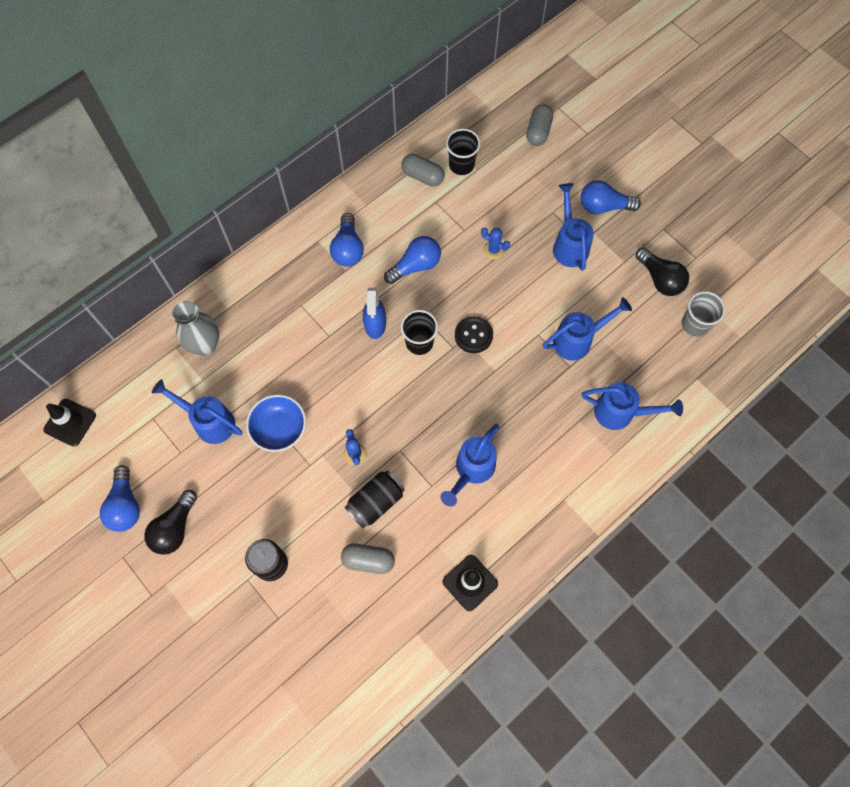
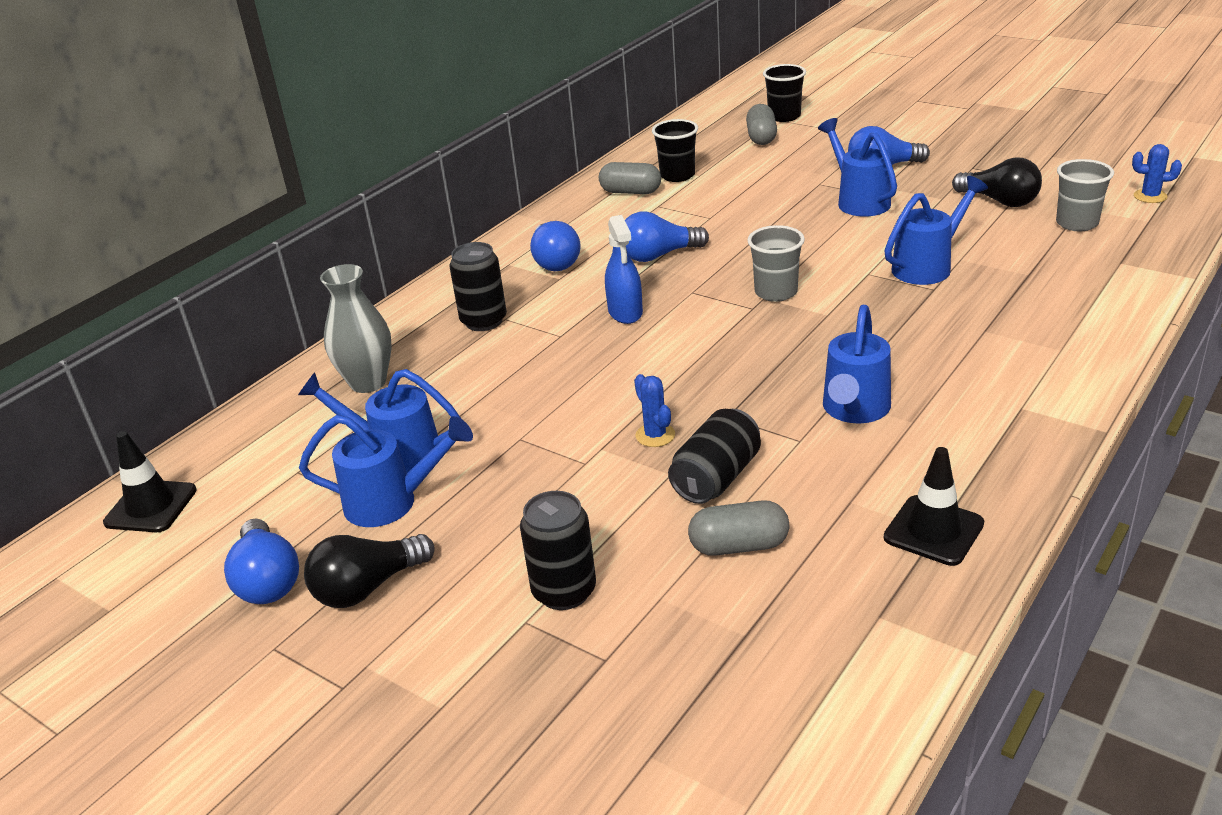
camera: 10 degrees left, 35 degrees down
(175, 528) = (367, 587): black light bulb -> black light bulb turned 45 degrees clockwise
(279, 429) = (518, 437): blue bowl -> none
(287, 303) = (484, 321): none -> black can
(415, 266) = (658, 255): blue light bulb -> blue light bulb turned 150 degrees counterclockwise
(419, 342) = (700, 314): black cup -> black cup (784, 116)
(473, 335) = (776, 292): black button -> grey cup
(493, 250) = (759, 224): blue cactus -> blue cactus (1150, 196)
(620, 413) = (1039, 311): blue watering can -> blue watering can (392, 502)

